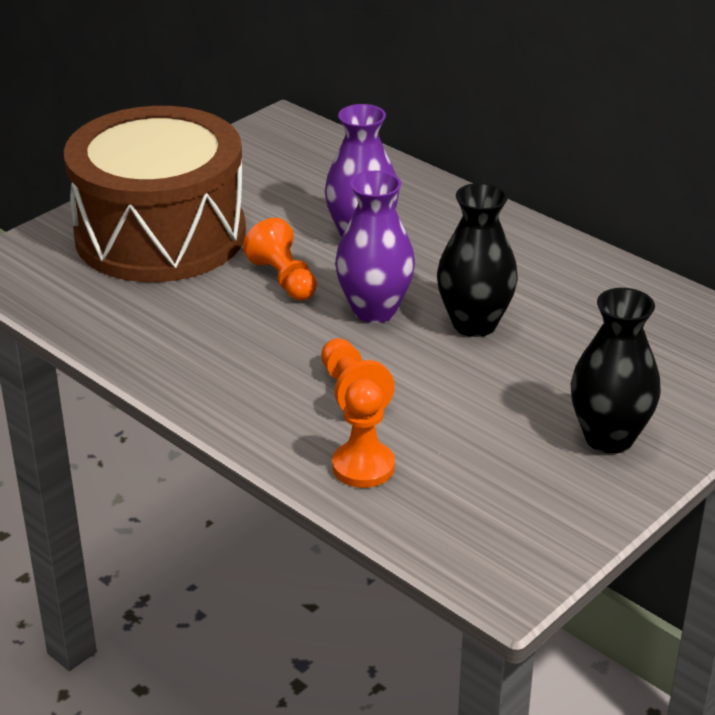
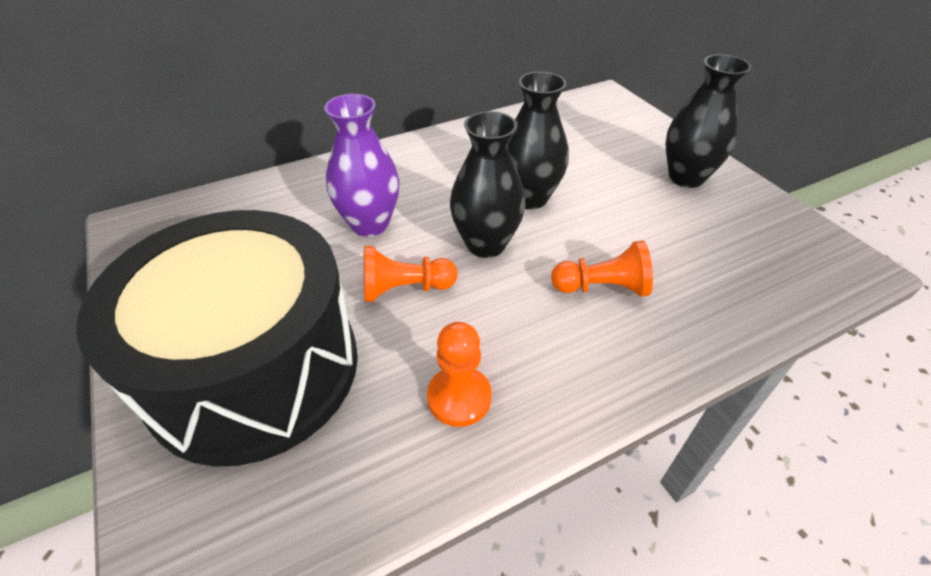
camera: 70 degrees left, 10 degrees up
(160, 234) = (254, 368): brown drum -> black drum
(363, 467) = (712, 307): orange pawn -> orange pawn (459, 397)
(374, 310) = (486, 244): purple vase -> black vase

